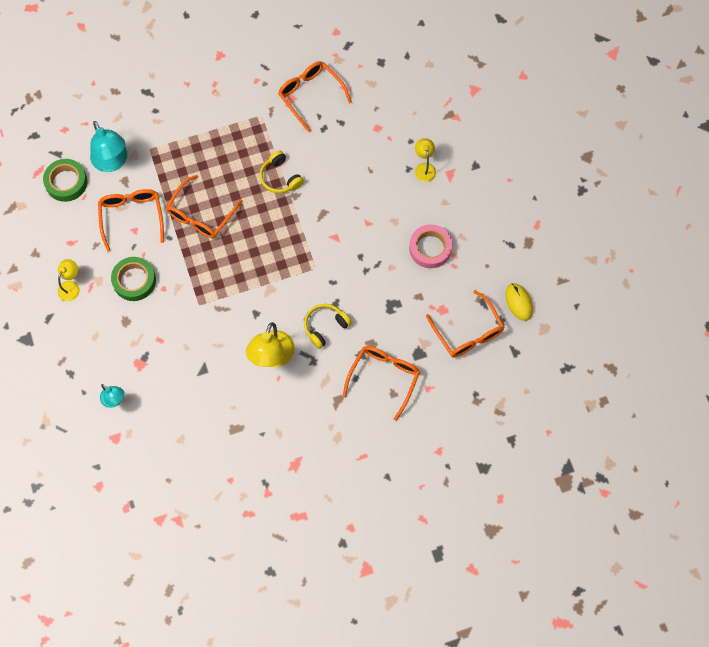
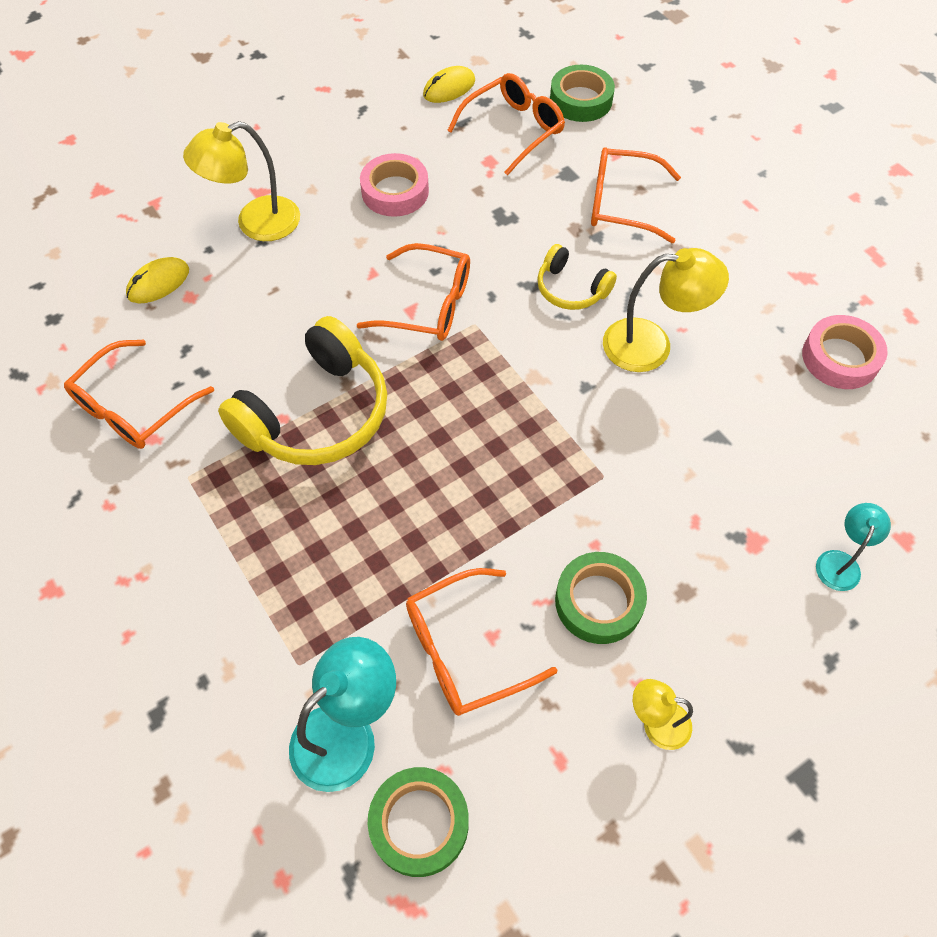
camera: 105 degrees left, 10 degrees down
(200, 215) = (424, 523): orange glasses -> orange glasses (428, 304)
(232, 458) = (840, 358): none -> pink tape
(280, 177) = (316, 413): yellow headphones -> yellow headphones, size x1.91
(392, 114) = (158, 283): none -> yellow mouse
(424, 168) = (255, 223): yellow lamp -> yellow lamp, size x1.75
(486, 383) = (580, 100): none -> green tape

